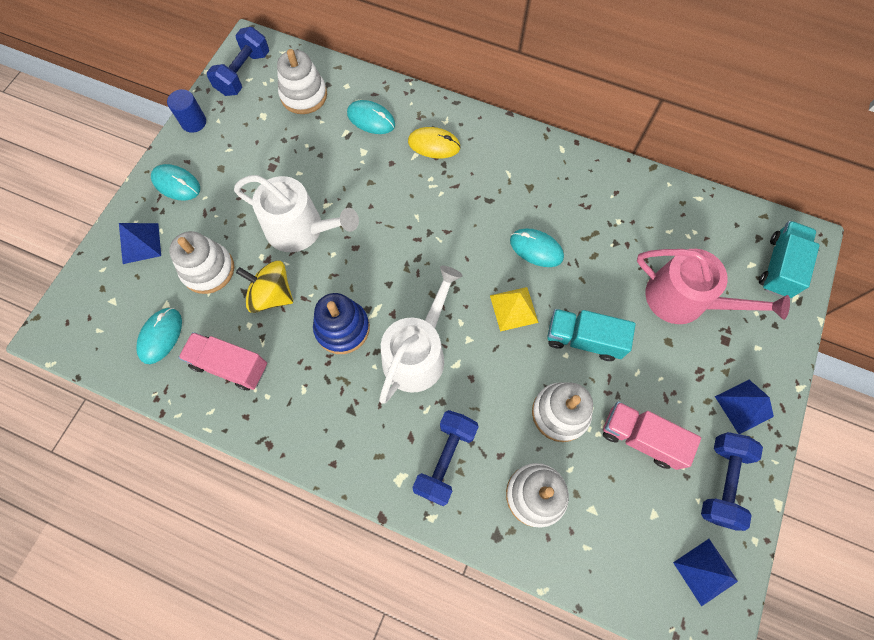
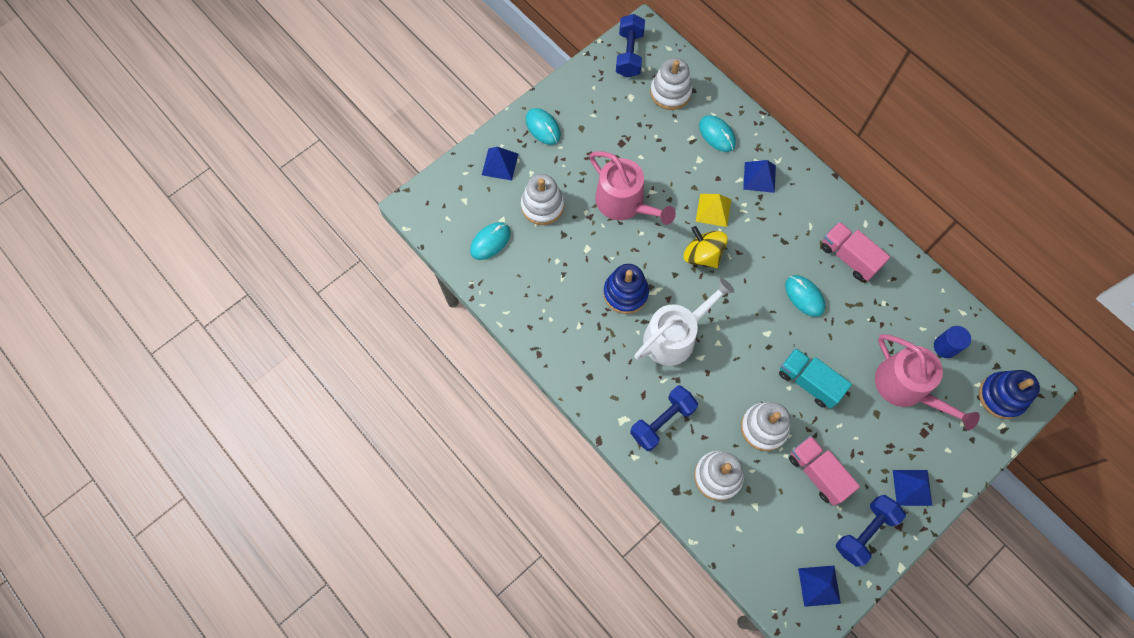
camera: 25 degrees right, 0 degrees up
(194, 122) = (574, 81): blue cylinder -> blue cylinder (945, 347)
(230, 365) = (532, 285): pink truck -> pink truck (848, 257)
(243, 73) = (629, 54): blue dumbbell -> blue dumbbell turned 45 degrees counterclockwise
(272, 295) = (582, 245): yellow spinning top -> yellow spinning top (702, 255)
(301, 229) = (624, 203): white watering can -> pink watering can
(434, 145) = (759, 177): yellow mouse -> blue pyramid
(514, 308) = (764, 335): yellow pyramid -> yellow pyramid (713, 210)
(779, 267) = (1001, 396): turquoise truck -> blue stacking toy

